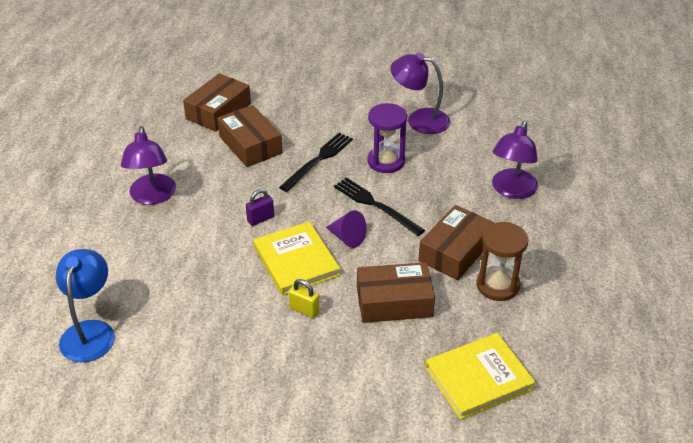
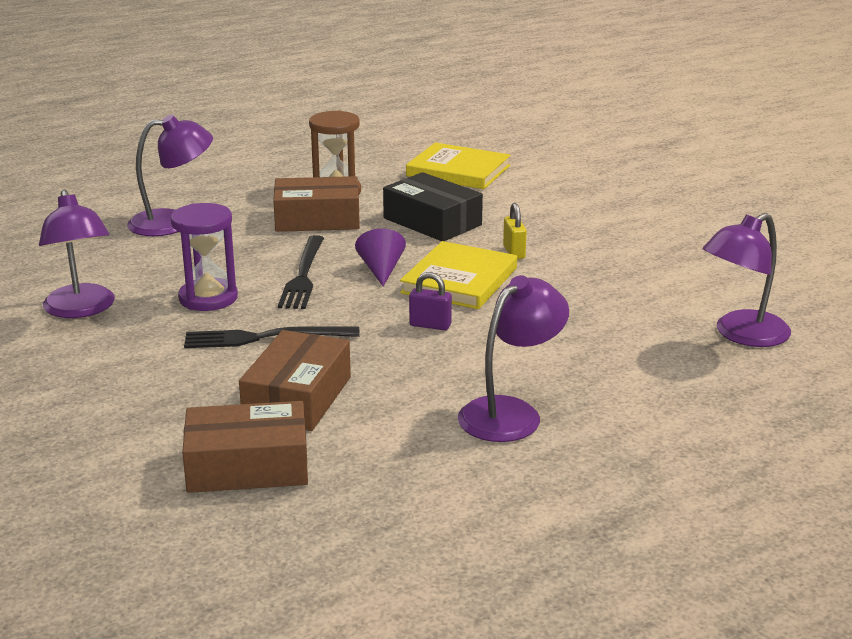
camera: 130 degrees left, 15 degrees down
(90, 331) = (742, 335): blue lamp -> purple lamp
(394, 302) = (432, 221): brown box -> black box

